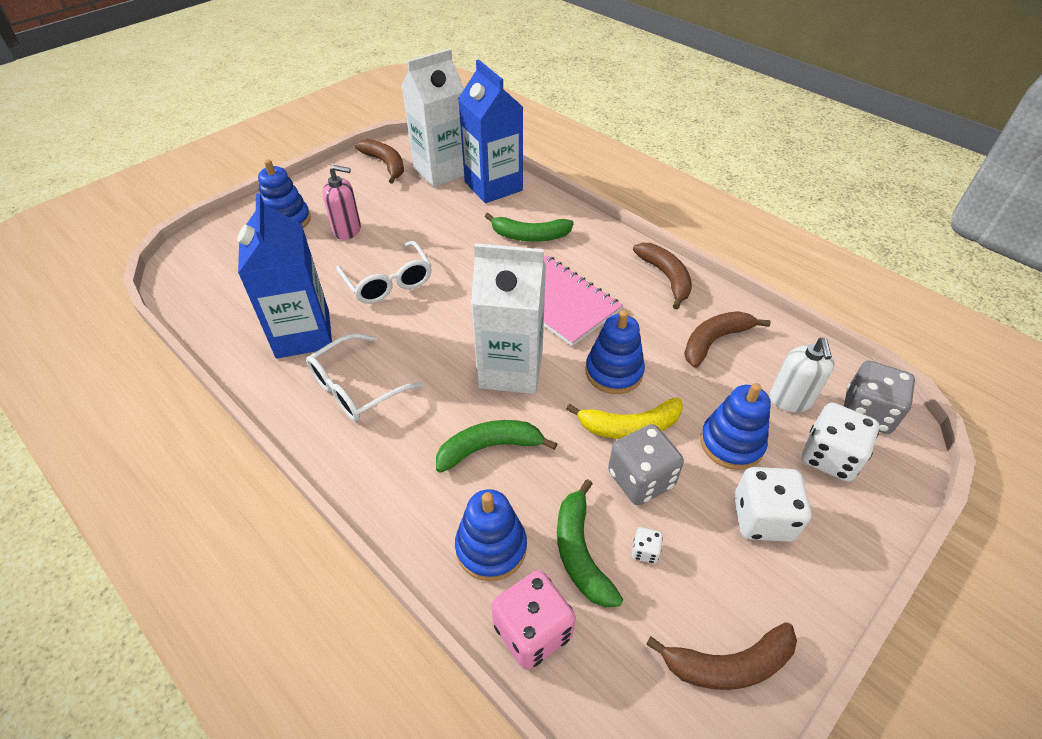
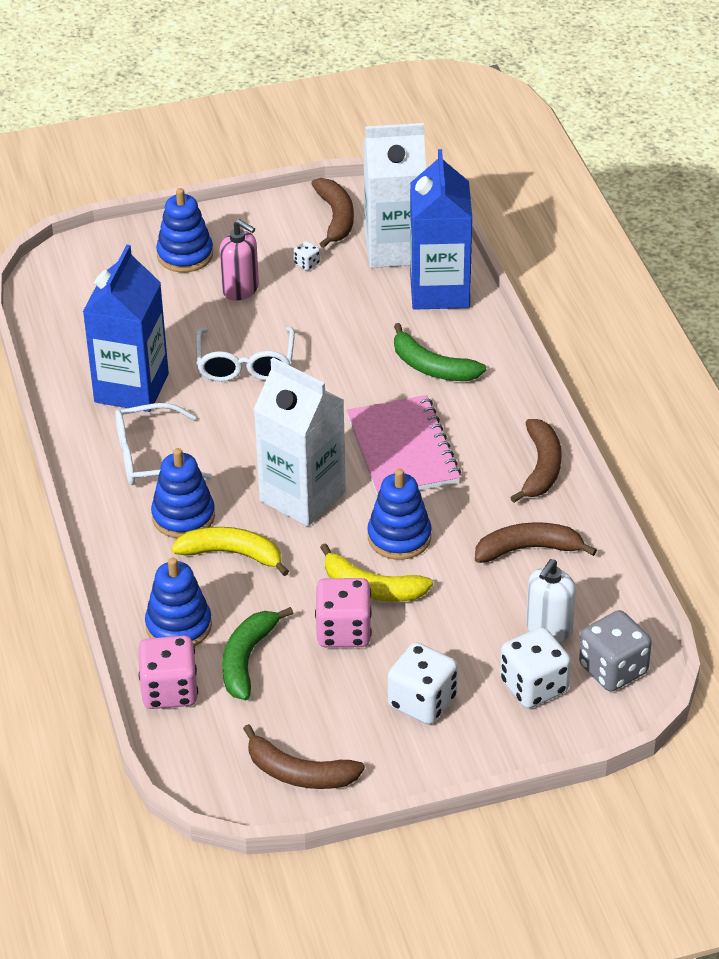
camera: 30 degrees right, 5 degrees down
(489, 448) = (232, 554): green banana -> yellow banana
(640, 479) = (344, 631): grey dice -> pink dice
(645, 551) = (300, 680): white dice -> white dice (307, 264)
(731, 443) = (453, 639): blue stacking toy -> blue stacking toy (183, 516)

